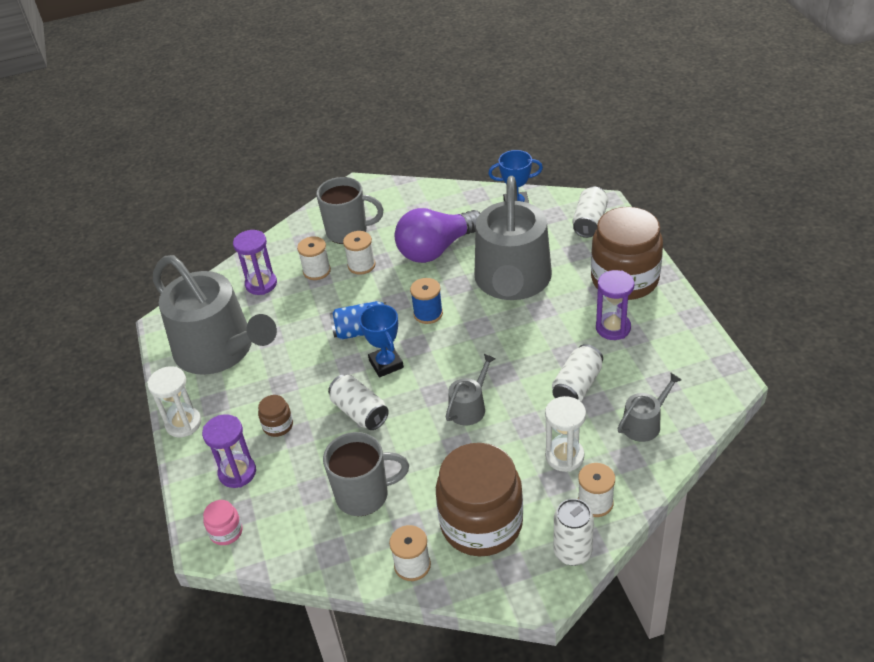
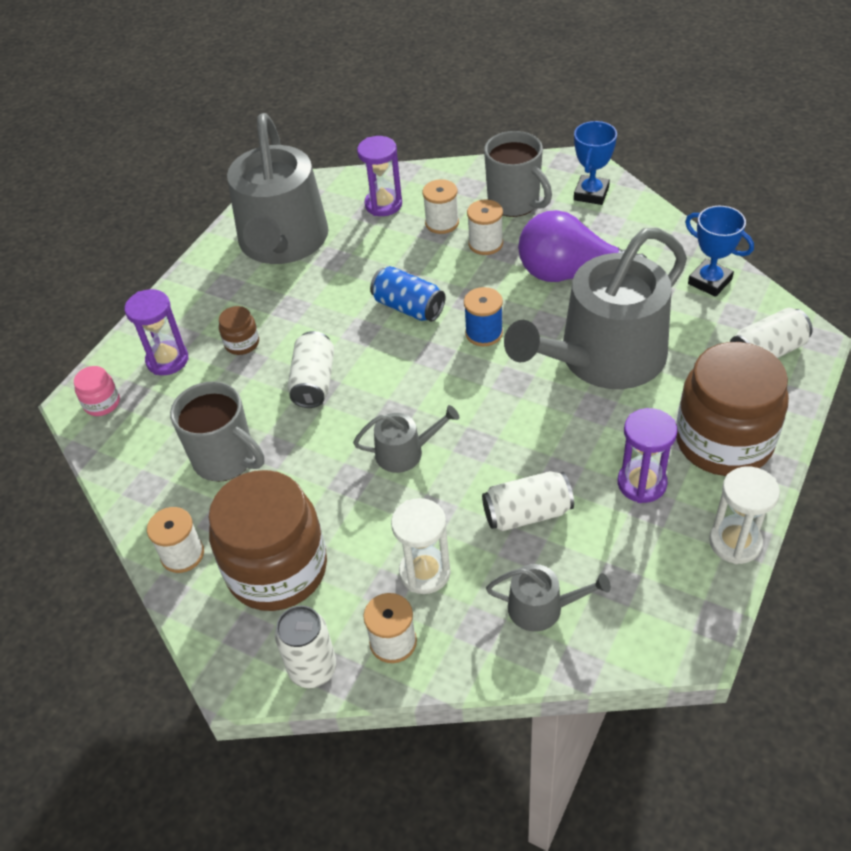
camera: 45 degrees right, 5 degrees up
(183, 423) = (183, 287): white hourglass -> white hourglass (735, 542)
(386, 364) = (389, 354): blue trophy -> blue trophy (591, 194)

